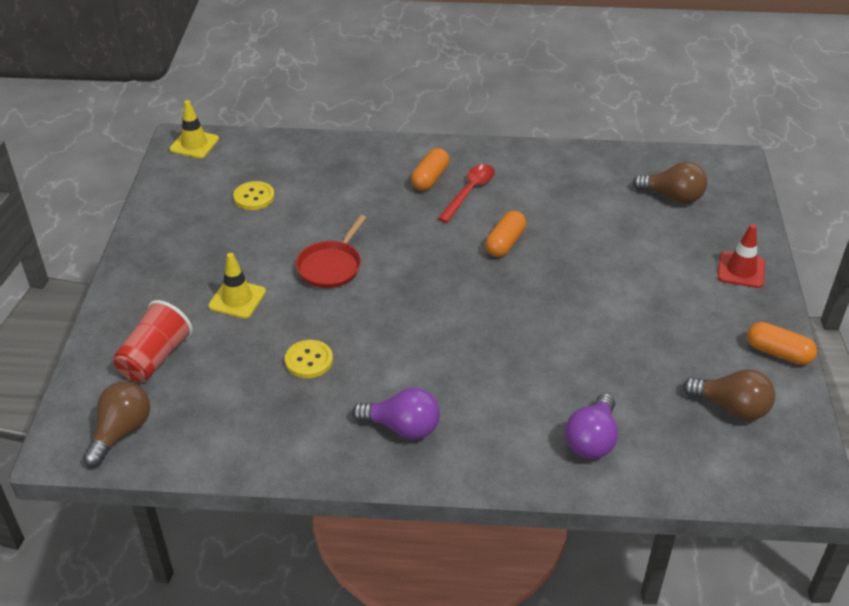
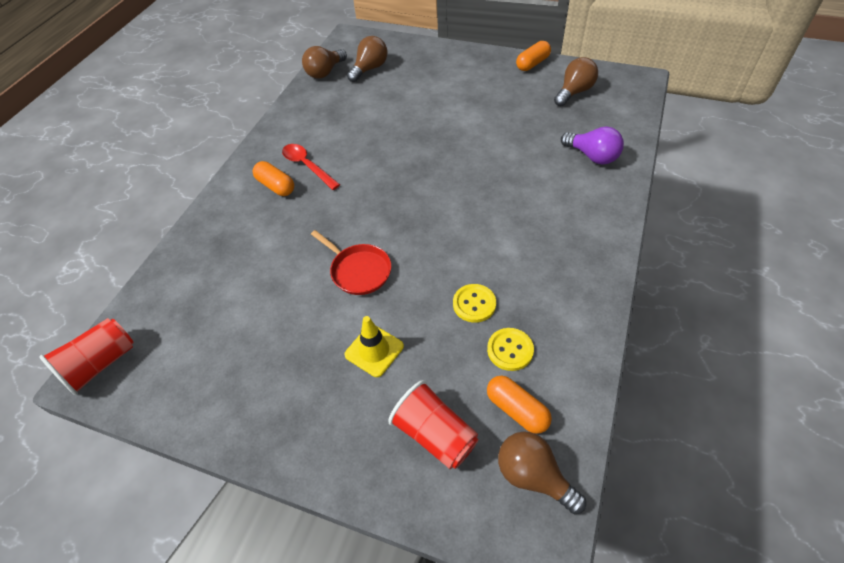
camera: 70 degrees left, 10 degrees up
(194, 144) = (101, 364): yellow traffic cone -> red cup
(254, 197) = (227, 318): yellow button -> yellow button (510, 350)
(402, 427) = (564, 253): purple light bulb -> none
(505, 243) = (379, 158): orange capsule -> orange capsule (517, 409)
(644, 161) = (325, 72): none -> brown light bulb
(741, 270) = (455, 59): red traffic cone -> none

